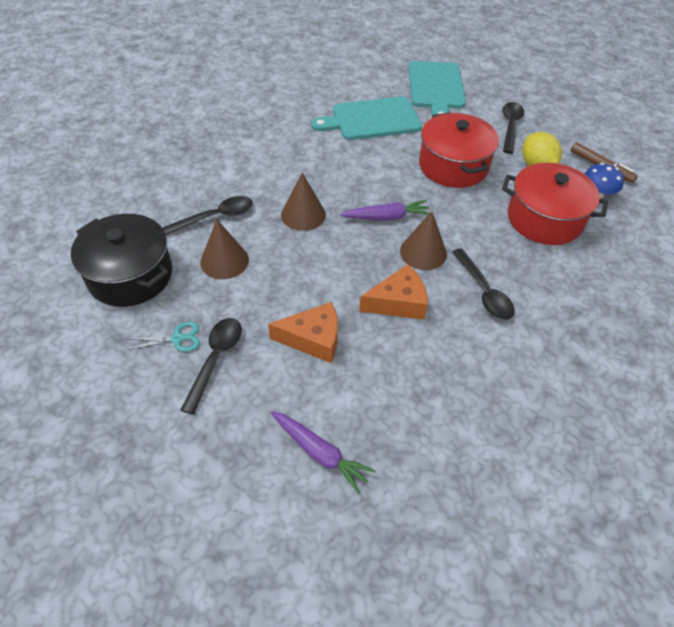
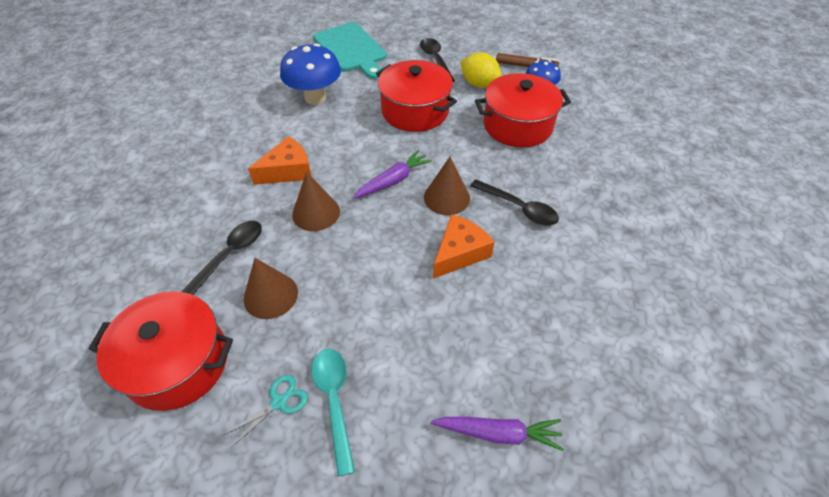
camera: 30 degrees left, 0 degrees up
(130, 275) = (178, 363): black pot -> red pot
(215, 359) = (334, 401): black spoon -> turquoise spoon
(313, 339) = (412, 327): orange cheese -> orange cheese (288, 171)
(372, 119) = (315, 98): turquoise cutting board -> blue mushroom

